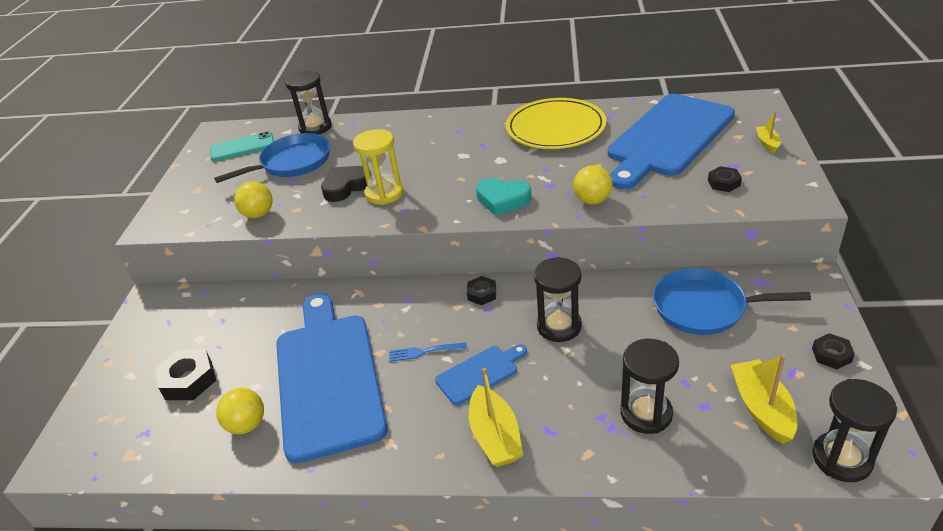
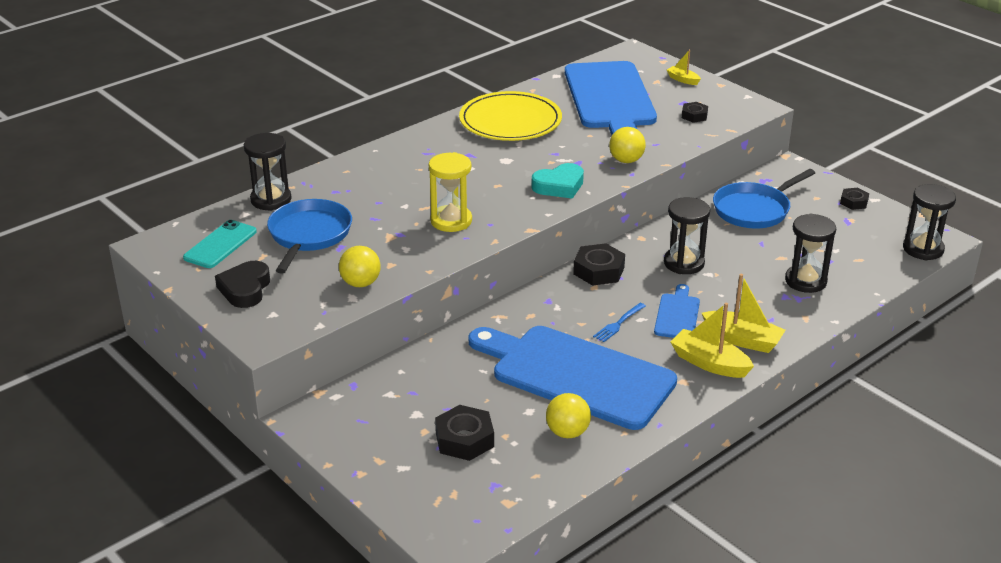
camera: 50 degrees left, 5 degrees down
(346, 187) = (405, 230): black heart -> black heart (245, 289)
(482, 294) = (598, 271): black nut -> black nut, size x1.67
(761, 408) = (857, 246): yellow boat -> yellow boat (709, 363)

